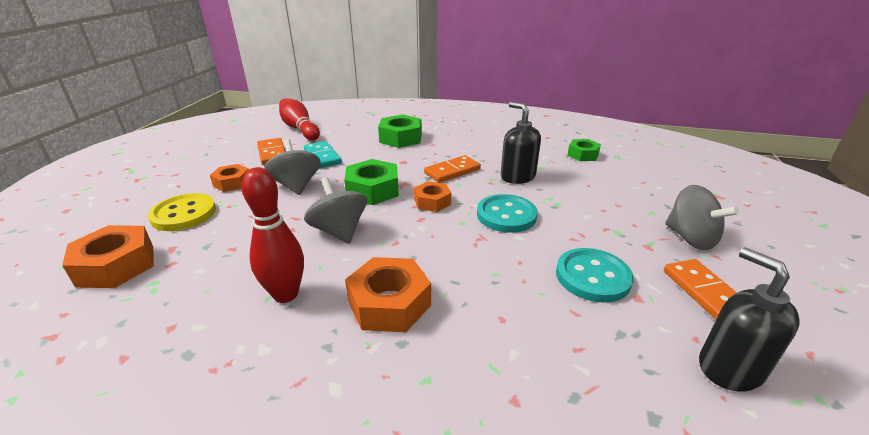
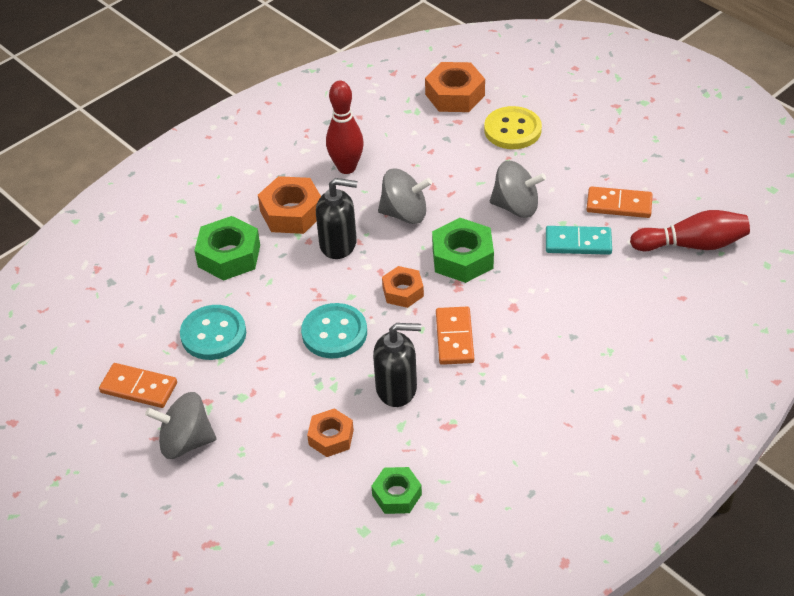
camera: 125 degrees right, 15 degrees up
(232, 183) = (557, 165): orange nut -> orange nut (331, 437)
(400, 138) = (589, 332): green nut -> green nut (229, 256)
(729, 368) = (93, 340): black soap dispenser -> black soap dispenser (338, 244)

